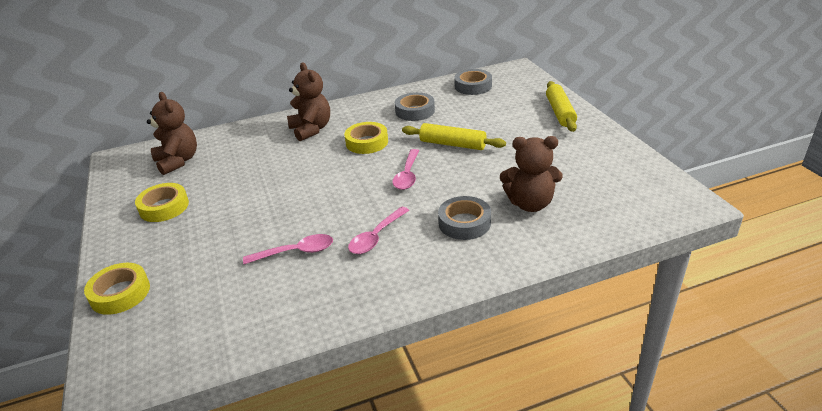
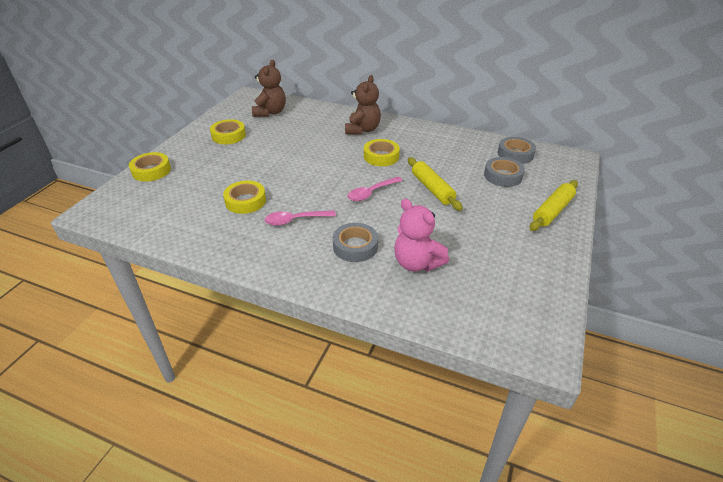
camera: 40 degrees right, 5 degrees up
(296, 252) = (245, 201): pink spoon -> yellow tape
(415, 111) = (444, 151): grey tape -> grey tape (503, 176)
(530, 204) = (416, 263): brown teddy bear -> pink teddy bear

